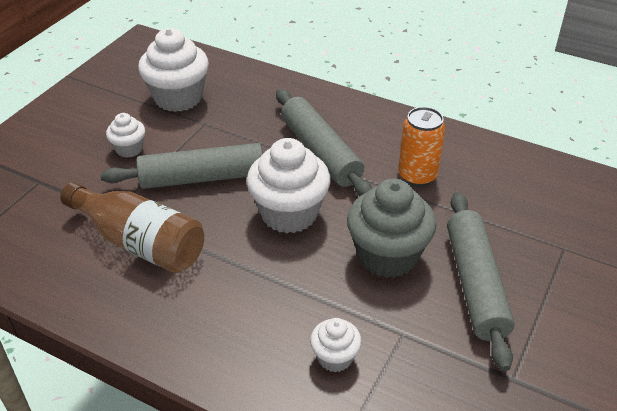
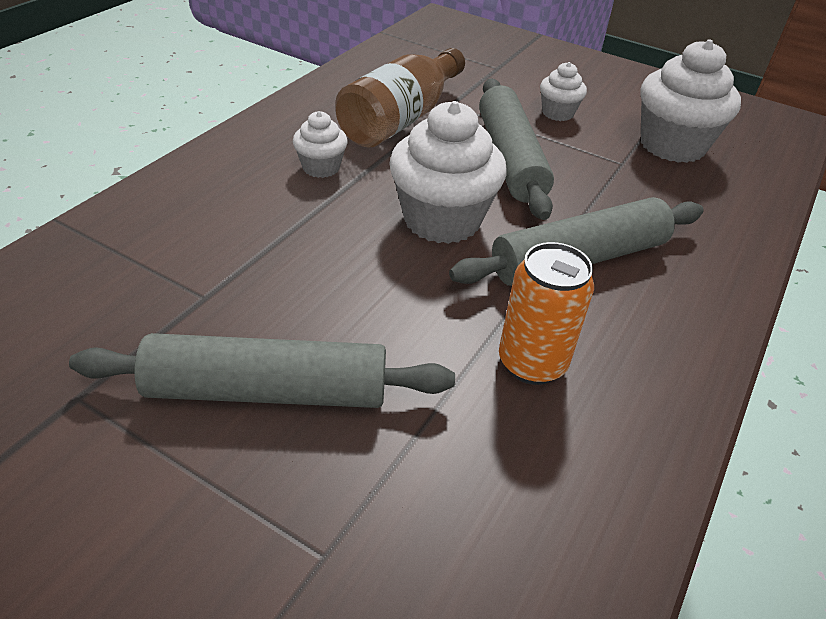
camera: 90 degrees right, 0 degrees up
(335, 357) = (191, 235): white cupcake -> white cupcake (321, 167)
(387, 256) = (348, 301): grey cupcake -> none

